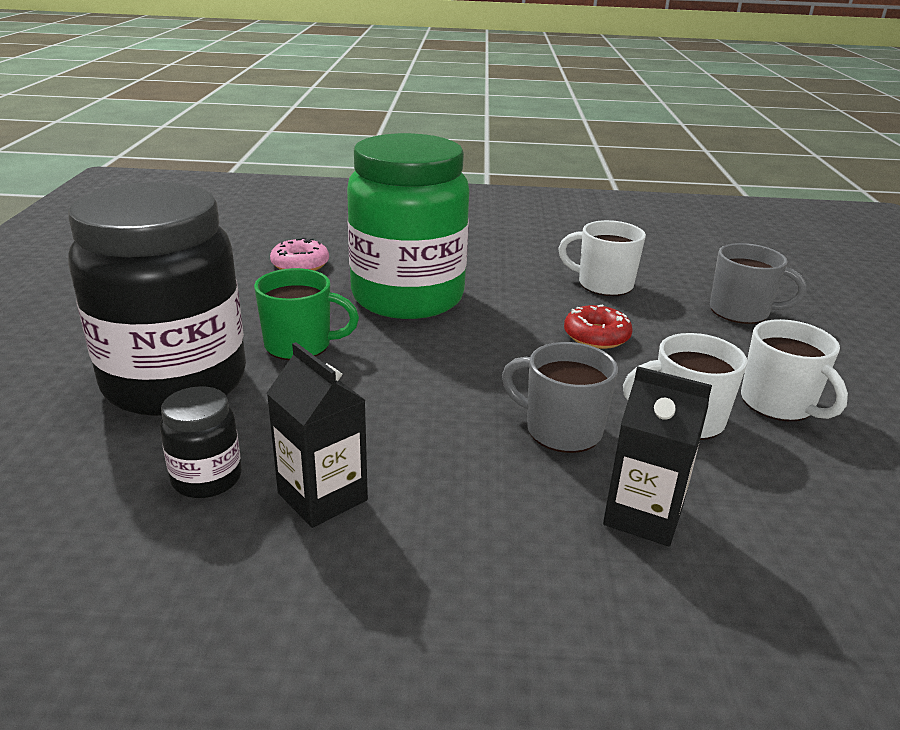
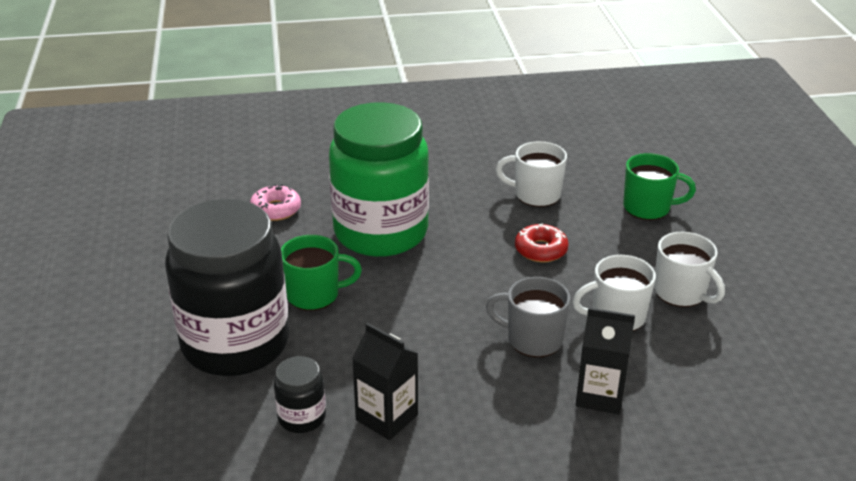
camera: 10 degrees left, 5 degrees up
(741, 312) = (648, 208): grey mug -> green mug

